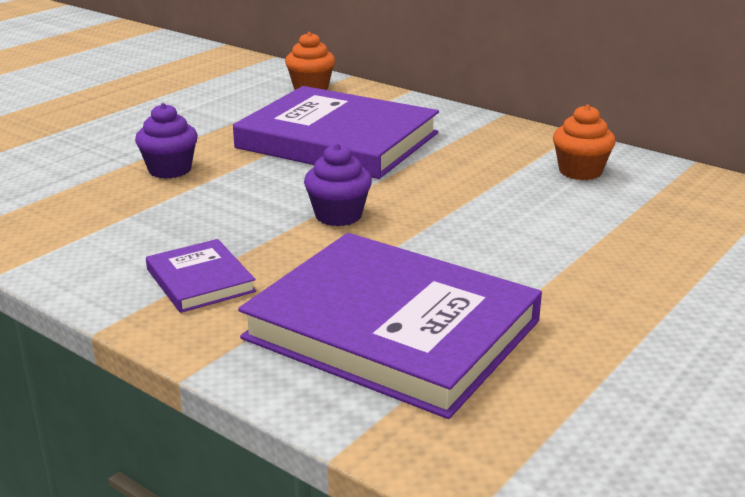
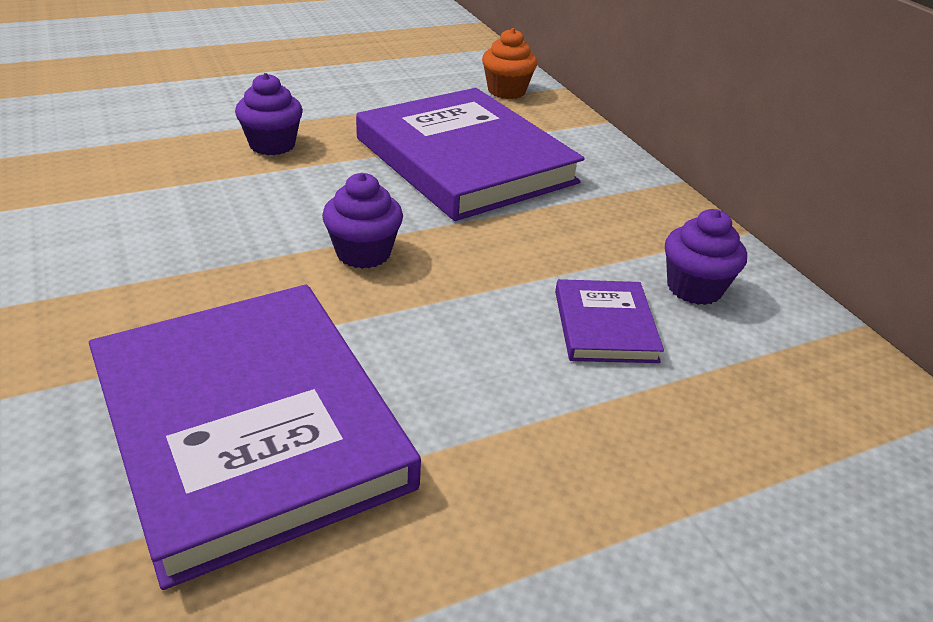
camera: 25 degrees right, 10 degrees up
(200, 280) = (148, 283): purple book -> purple book (604, 326)
(580, 171) = (694, 288): orange cupcake -> purple cupcake

